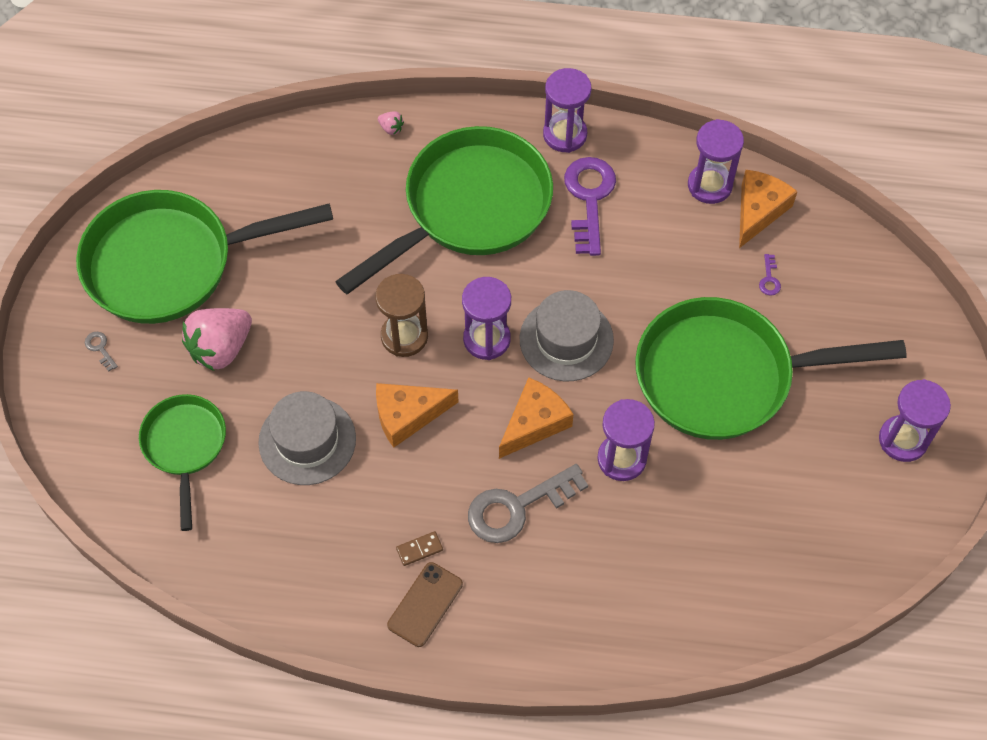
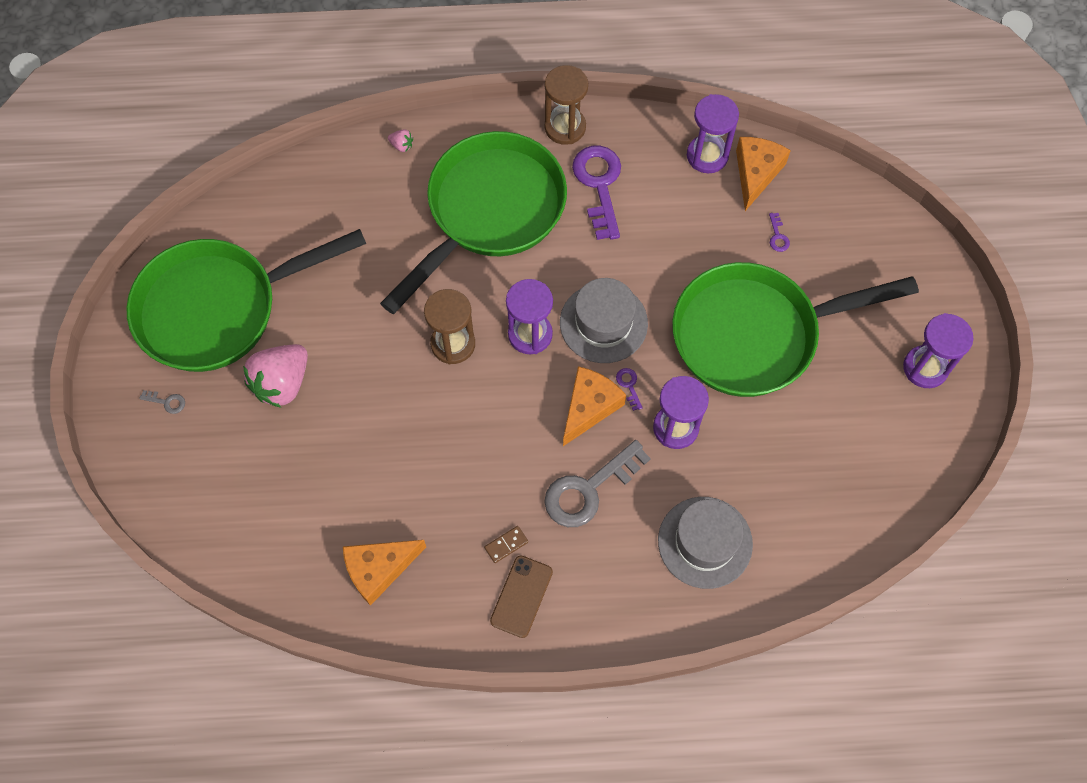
camera: 10 degrees left, 5 degrees up
(100, 348) = (167, 402): grey key -> grey key turned 150 degrees clockwise
(185, 447) = (267, 484): green pan -> none
(307, 440) = (381, 458): grey hat -> grey hat (705, 542)
(407, 415) = (470, 419): orange cheese -> orange cheese (379, 569)
(565, 134) = (565, 127): purple hourglass -> brown hourglass
(580, 408) = (629, 385): none -> purple key

